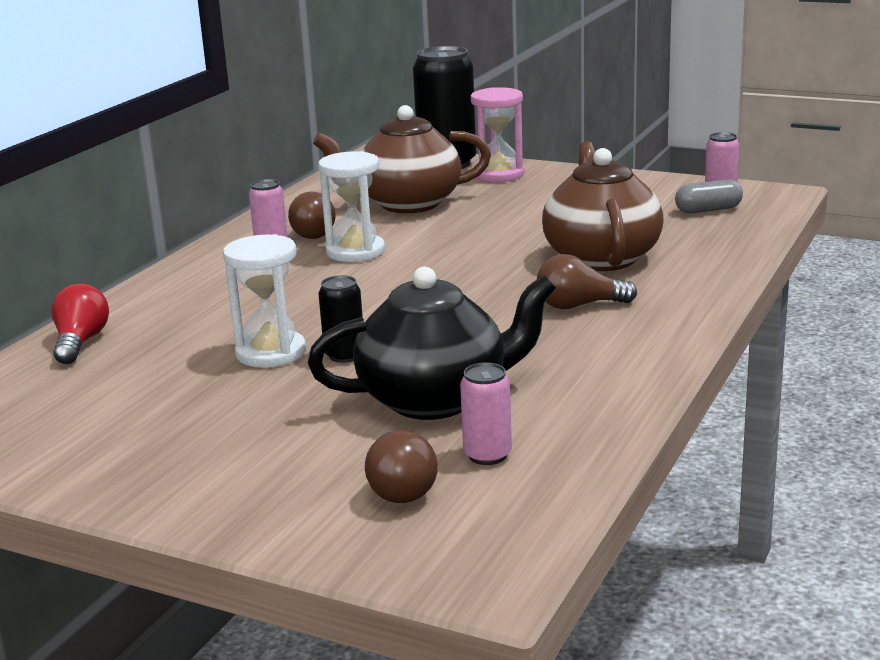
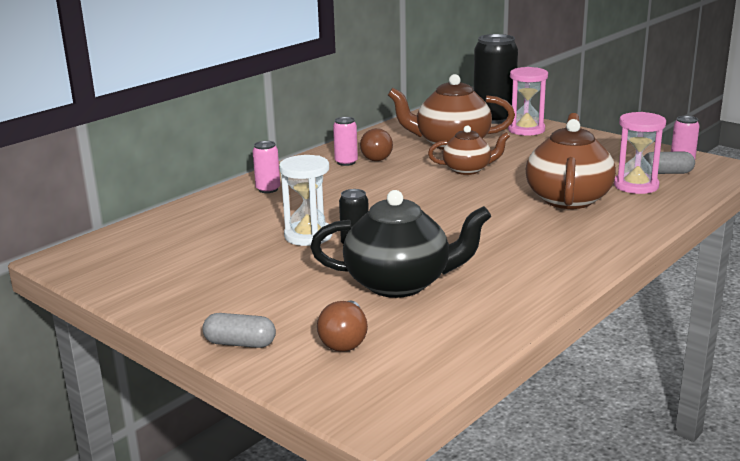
camera: 15 degrees right, 0 degrees up
(80, 342) = (194, 212): red light bulb -> none
(251, 516) = (240, 343): none -> grey capsule
(355, 252) = (399, 173): white hourglass -> none
(448, 235) = (468, 169): none -> brown teapot
(487, 455) = (414, 328): pink can -> pink can (268, 189)
(579, 305) = (533, 231): brown light bulb -> none
(679, 231) = (636, 186): none -> pink hourglass

